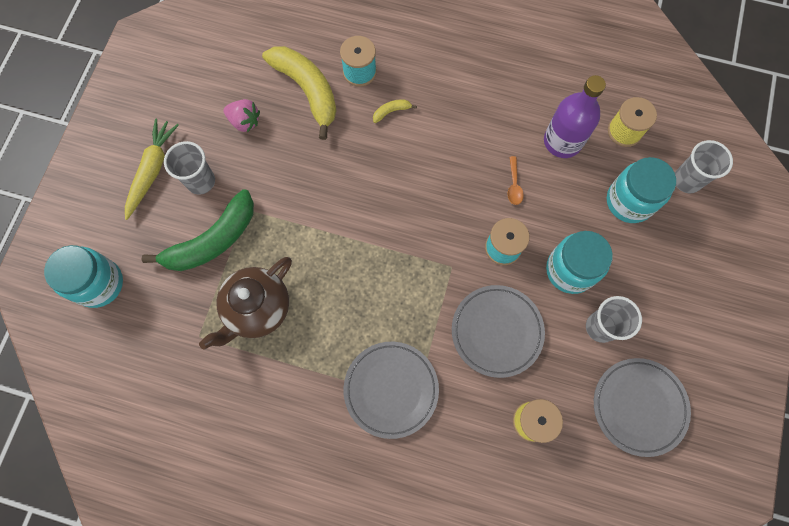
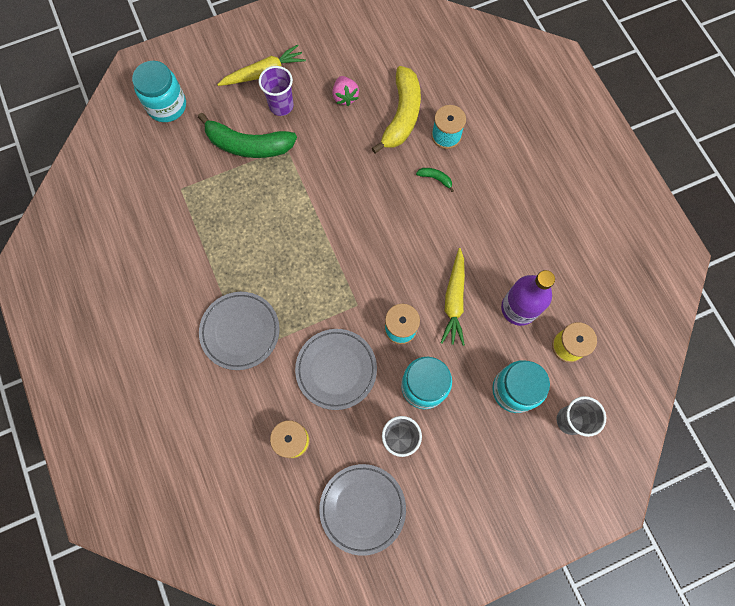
camera: 50 degrees right, 0 degrees up
(201, 181) = (281, 106): grey cup -> purple cup
(257, 309) = (226, 208): brown teapot -> none
(391, 111) = (435, 178): yellow banana -> green banana
(514, 185) = (454, 300): orange spoon -> yellow carrot

